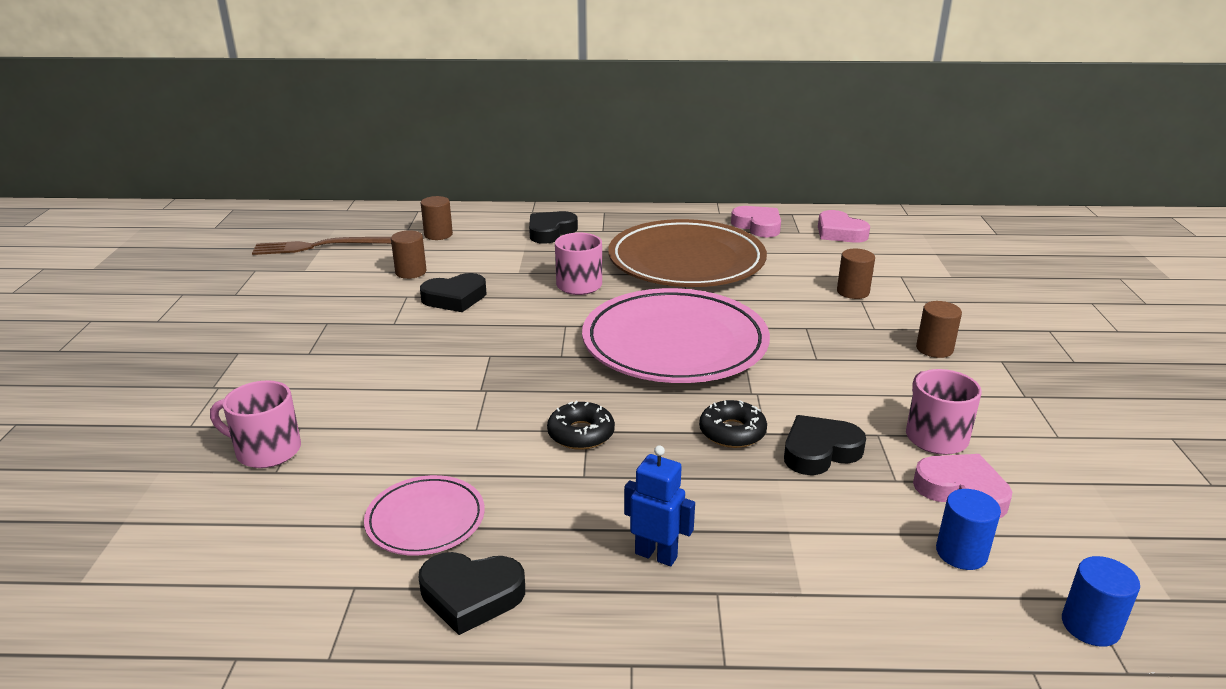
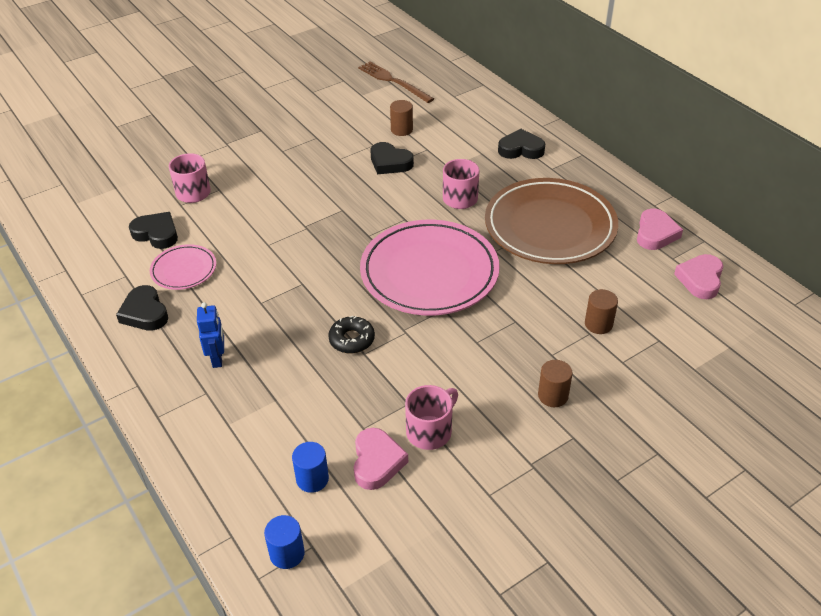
camera: 55 degrees right, 15 degrees up
(438, 234) = (460, 111): brown cylinder -> none
(581, 434) = (297, 283): black donut -> none
(819, 451) = (365, 384): black heart -> black heart (156, 234)

